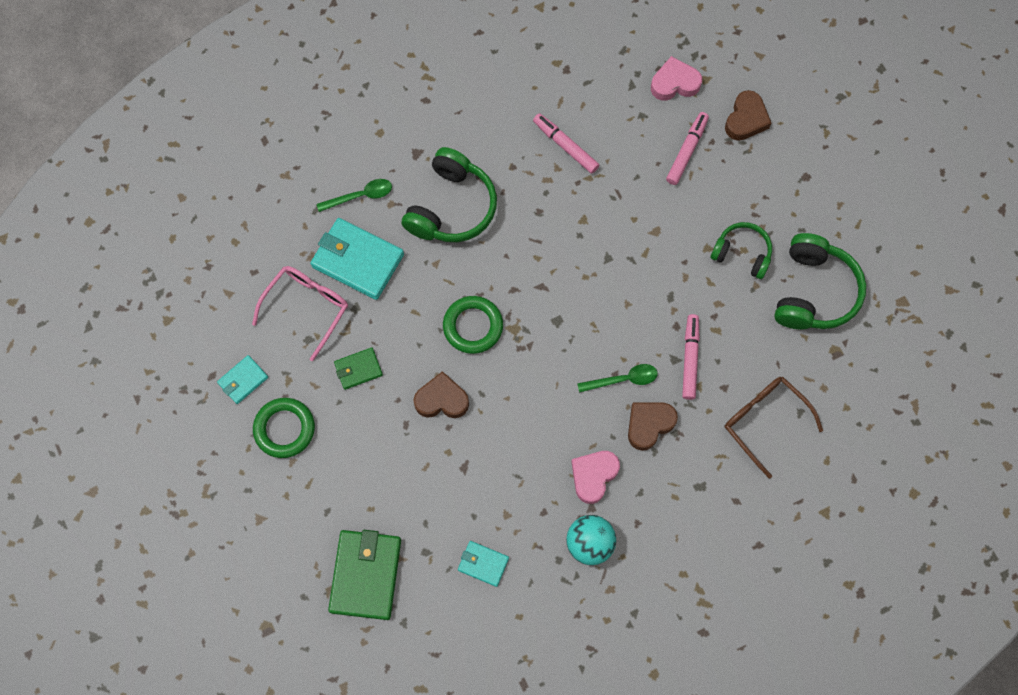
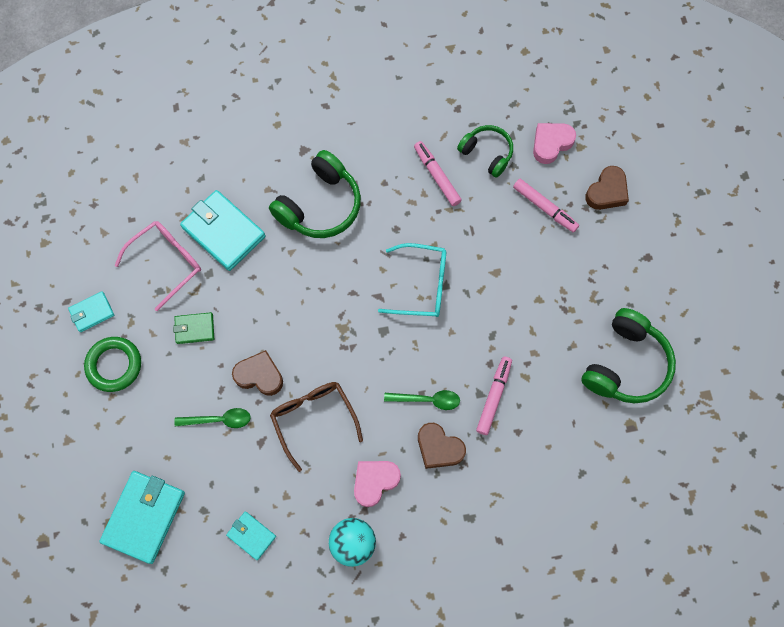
camera: 15 degrees right, 0 degrees up
(360, 196) = (243, 176): green spoon -> green spoon (219, 420)
(365, 575) = (144, 517): green wallet -> turquoise wallet
(473, 326) = (307, 316): green ring -> none
(583, 264) = (421, 285): none -> turquoise glasses
(649, 425) = (439, 448): brown heart -> brown heart turned 120 degrees counterclockwise
(674, 83) = (551, 144): pink heart -> pink heart turned 45 degrees counterclockwise
(686, 151) = (544, 207): pink marker -> pink marker turned 90 degrees clockwise
(742, 254) = (569, 313): green headphones -> green headphones (487, 153)
(764, 421) = (546, 473): brown glasses -> brown glasses (313, 419)

